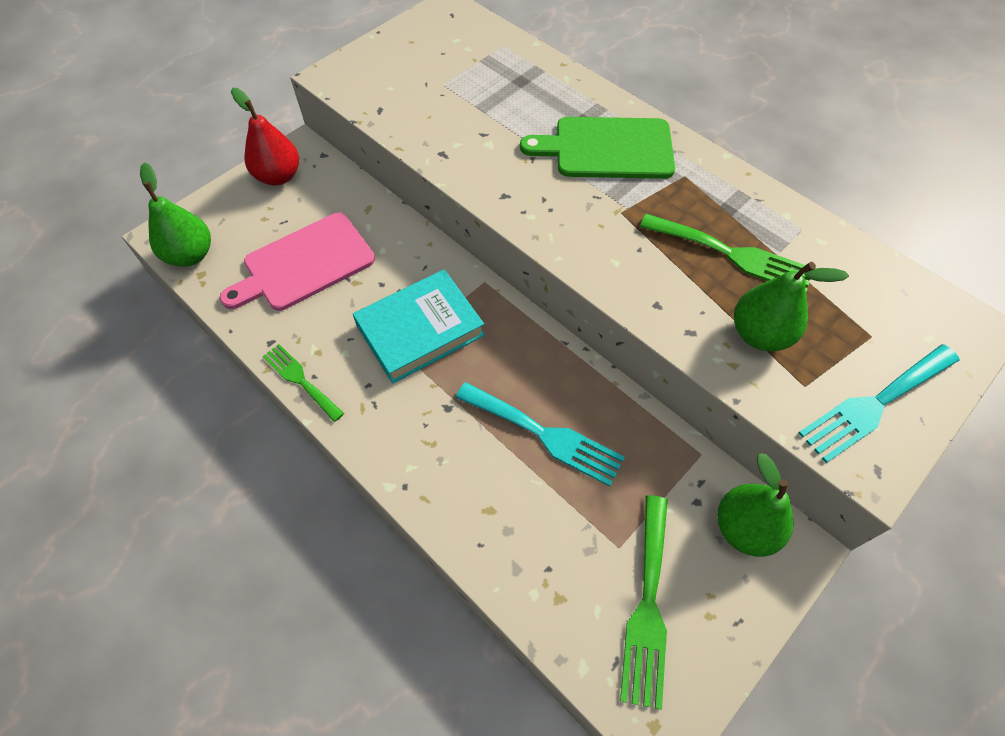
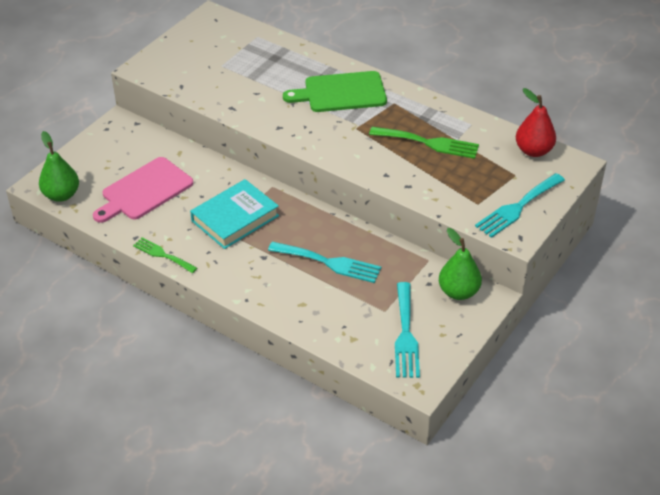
camera: 10 degrees left, 15 degrees down
(278, 176) = (108, 140): red pear -> red pear (533, 151)
(647, 605) = (405, 334): green fork -> turquoise fork
(759, 334) = (449, 182): green pear -> none

